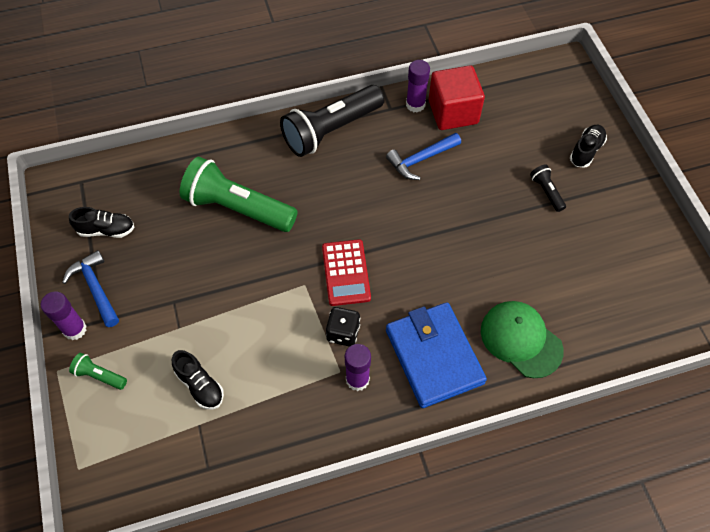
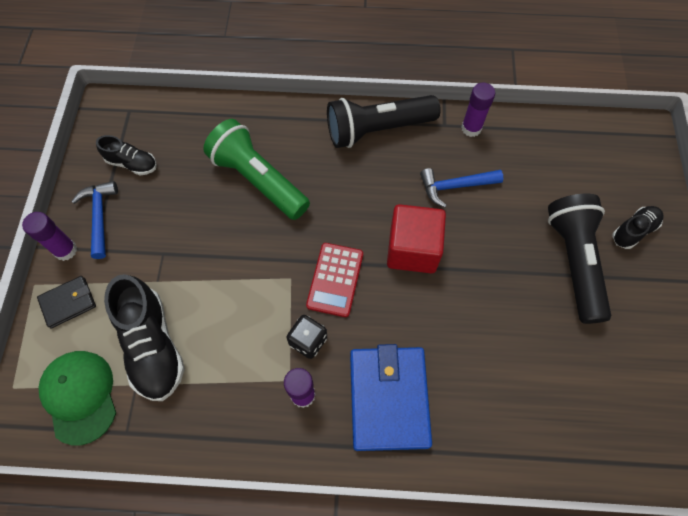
camera: 20 degrees right, 5 degrees up
(99, 375) = (68, 303): green flashlight -> black wallet
(200, 385) = (153, 346): black shoe -> black shoe, size x1.80
(453, 112) = (507, 147): red cube -> red cube (412, 250)
(521, 339) = (486, 413): green cap -> green cap (80, 396)
(546, 191) = (574, 261): black flashlight -> black flashlight, size x2.31

